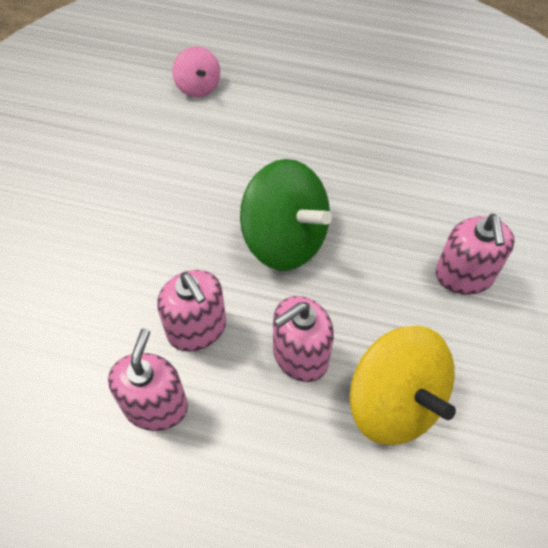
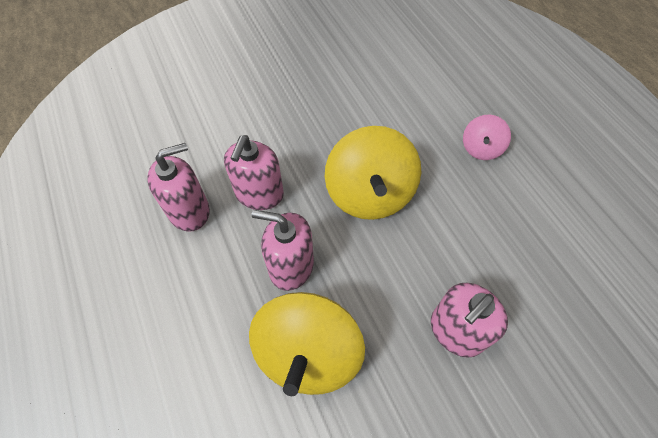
camera: 50 degrees right, 0 degrees up
(198, 86) = (430, 69): pink spinning top -> pink spinning top (481, 148)
(285, 238) = (369, 194): green spinning top -> yellow spinning top

